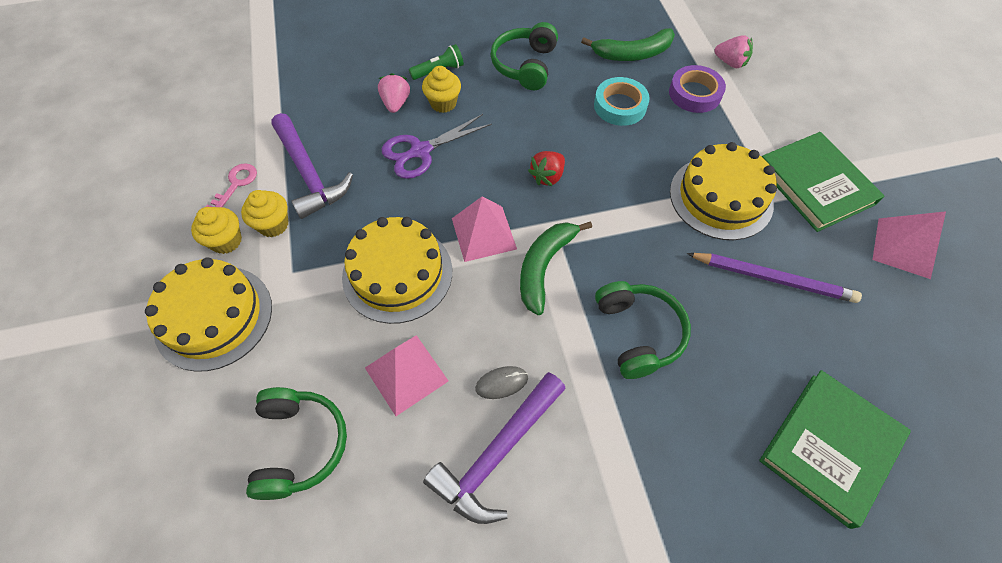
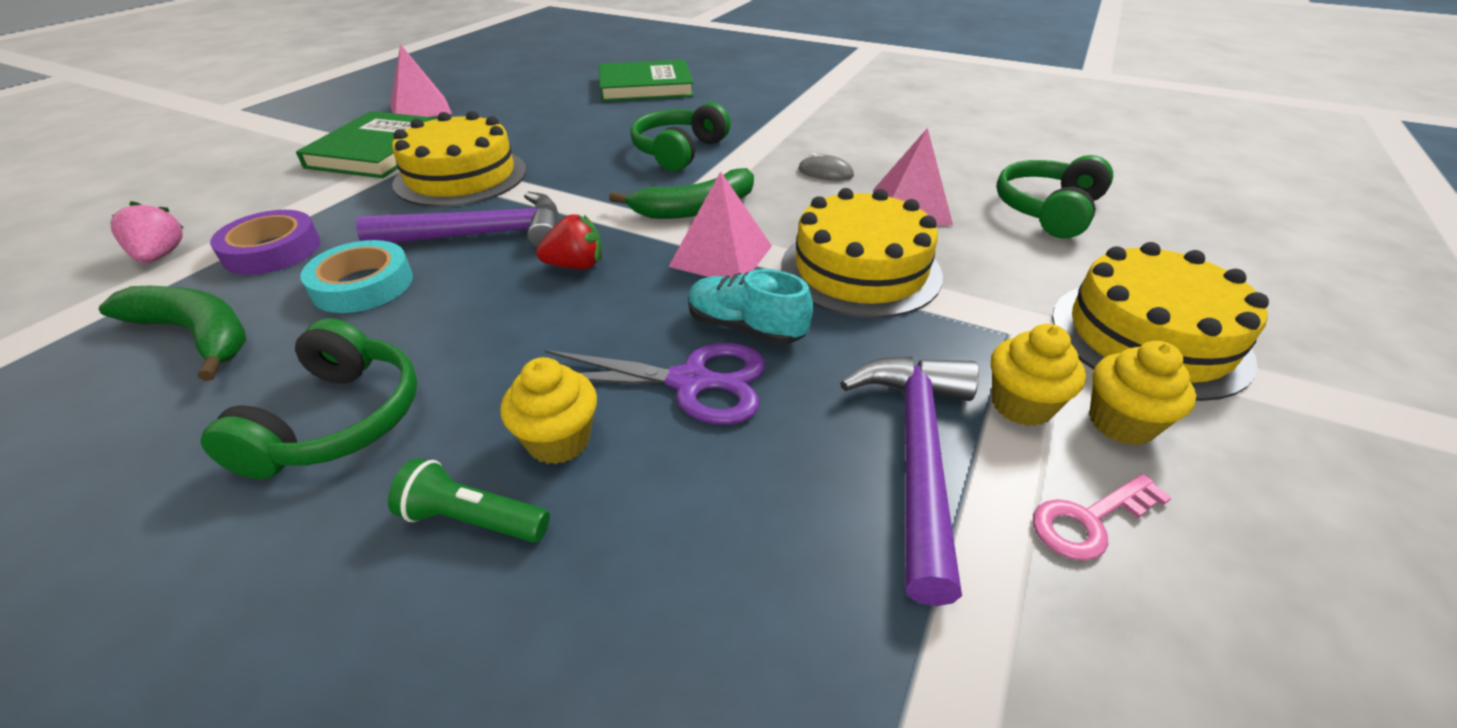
camera: 140 degrees left, 20 degrees down
(396, 103) = (637, 499): pink strawberry -> none
(424, 192) = (745, 328): none -> turquoise shoe
(497, 453) = (866, 151): purple hammer -> purple hammer (481, 235)
(525, 65) = (339, 420): green headphones -> green headphones turned 45 degrees counterclockwise
(772, 279) = (533, 132): purple pencil -> none

